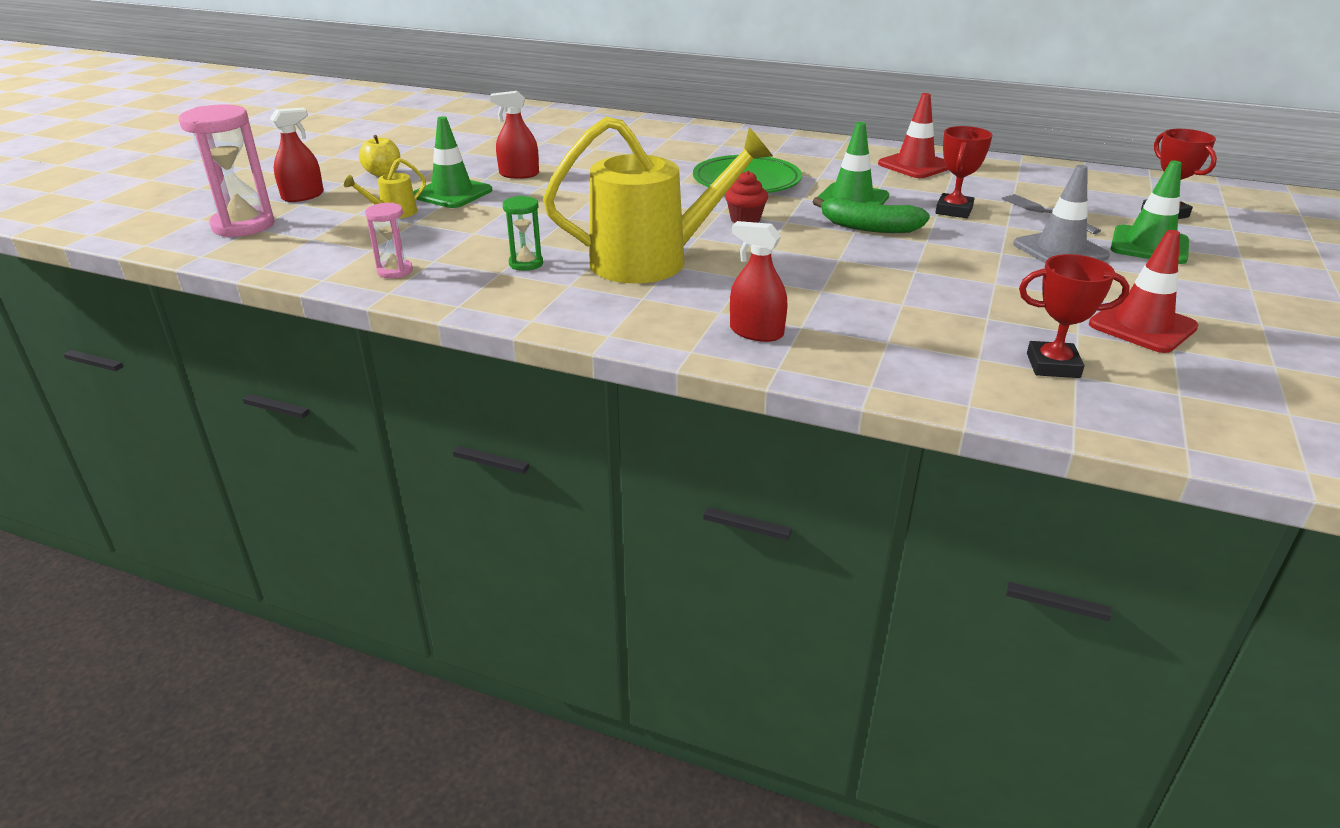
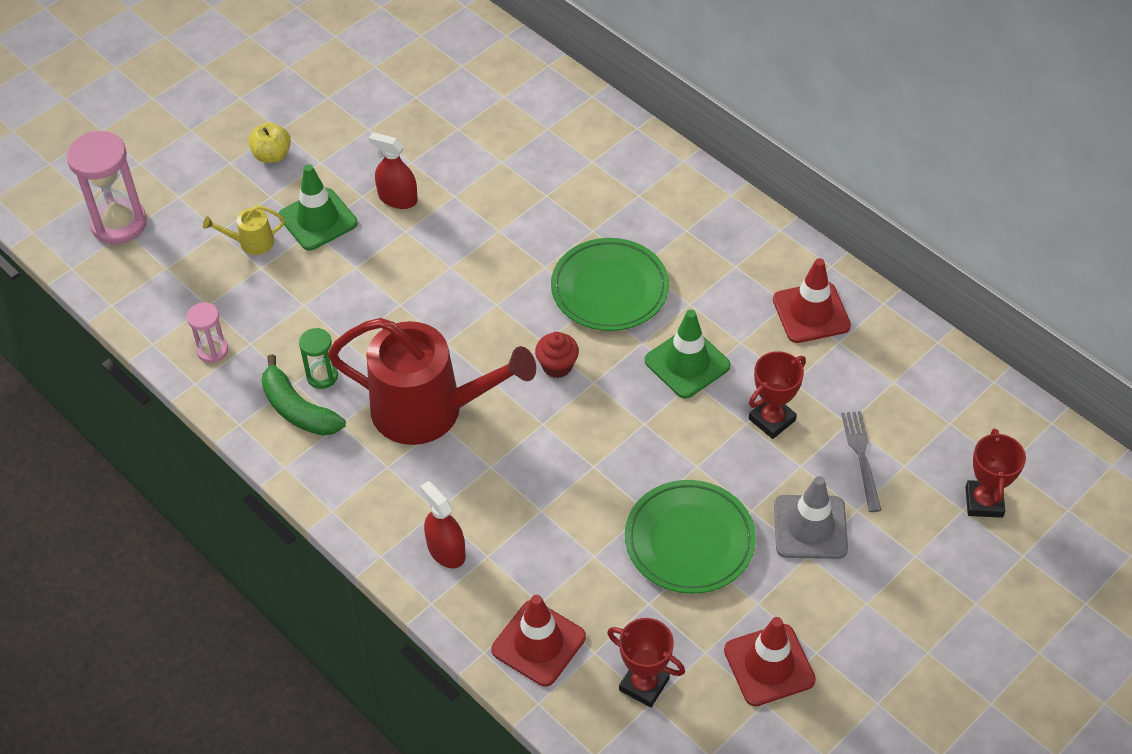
camera: 25 degrees right, 20 degrees up
(303, 196) = (185, 180): red spray bottle -> none
(651, 261) = (428, 409): yellow watering can -> red watering can
(869, 227) = (663, 422): green banana -> green banana (298, 409)
(918, 366) = (538, 643): none -> red traffic cone
(974, 277) = (689, 540): none -> green plate
(1149, 245) = (906, 551): green traffic cone -> none

